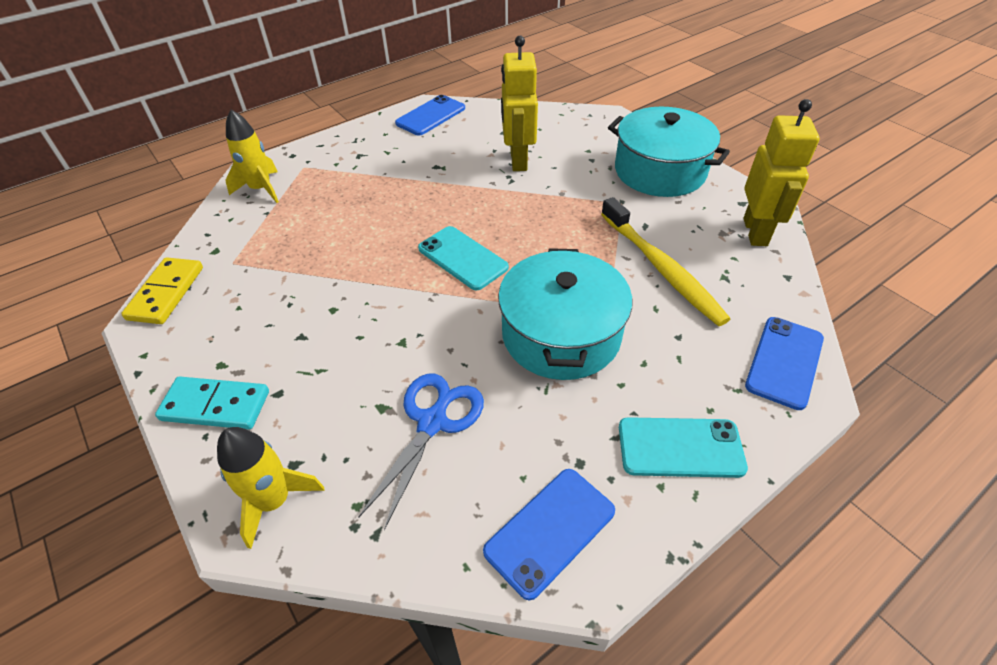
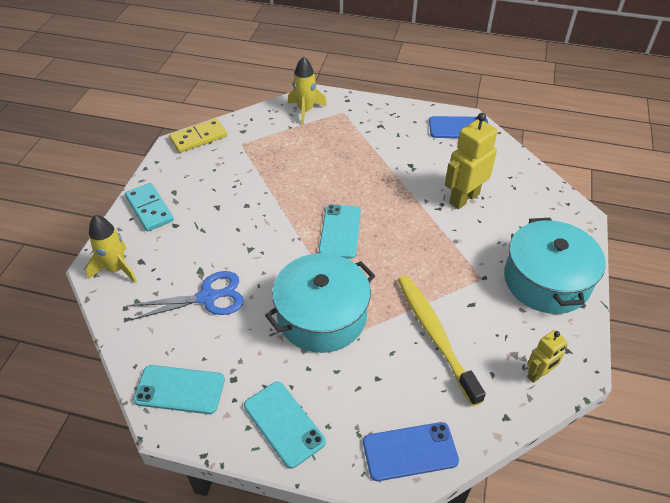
camera: 50 degrees right, 0 degrees up
(550, 531) = (180, 389): blue phone -> turquoise phone
(661, 268) = (435, 336): yellow toothbrush -> yellow toothbrush turned 135 degrees clockwise
(755, 232) = (538, 374): yellow robot -> yellow robot, size x0.57

